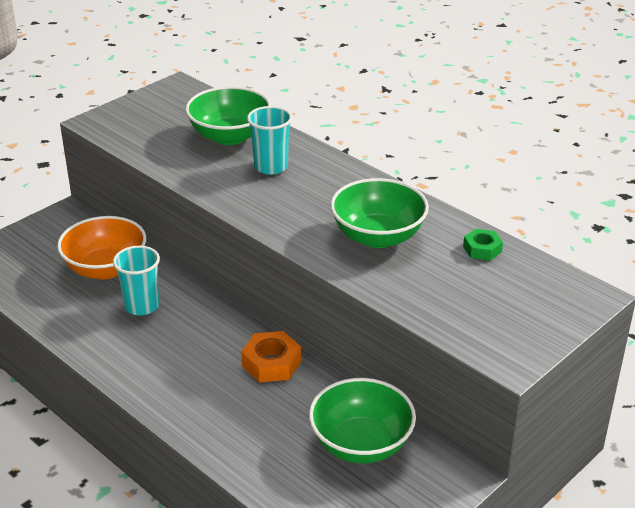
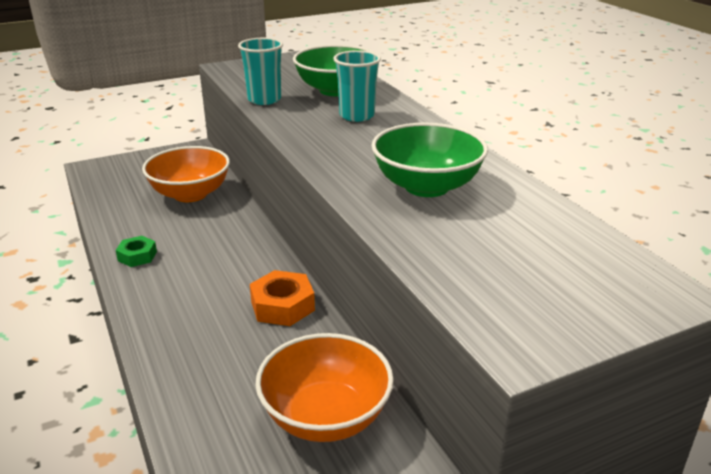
camera: 20 degrees right, 5 degrees down
(142, 306) = (197, 229): turquoise cup -> turquoise cup (264, 100)
(361, 444) = (325, 416): green bowl -> orange bowl
(482, 249) = (544, 218): green nut -> green nut (137, 256)

